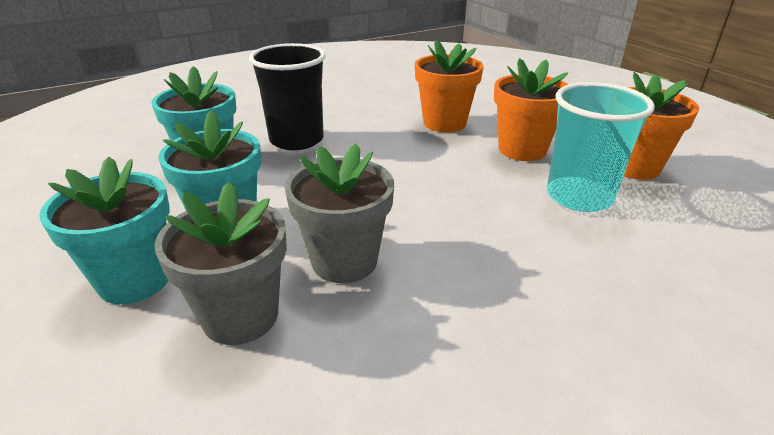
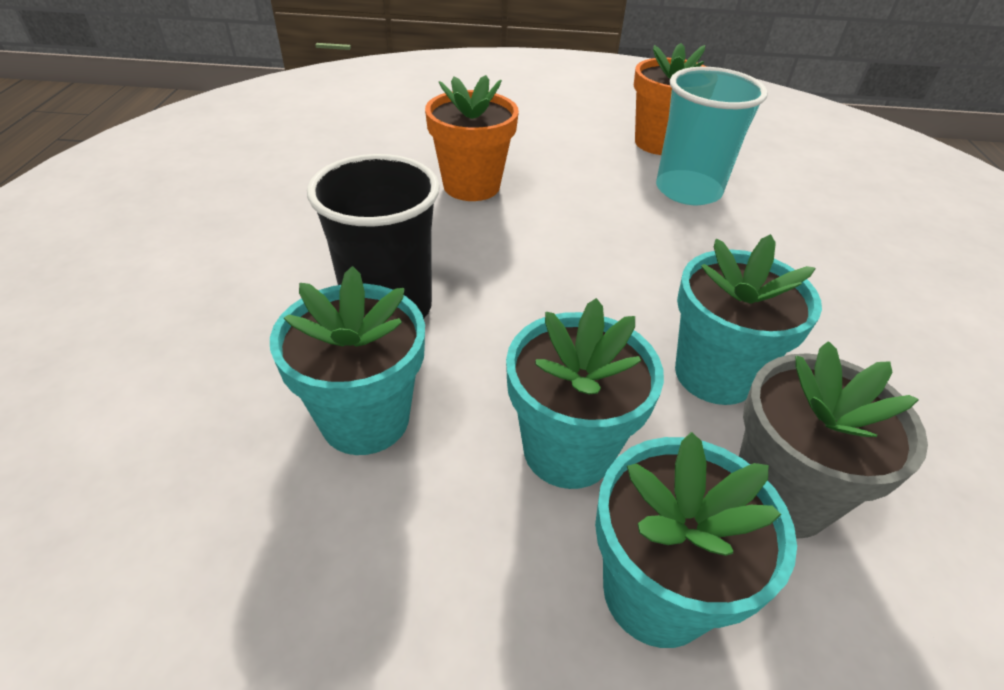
camera: 60 degrees left, 10 degrees up
(344, 261) = (714, 374): grey flower pot -> turquoise flower pot
(522, 150) = (579, 174): orange flower pot -> none

